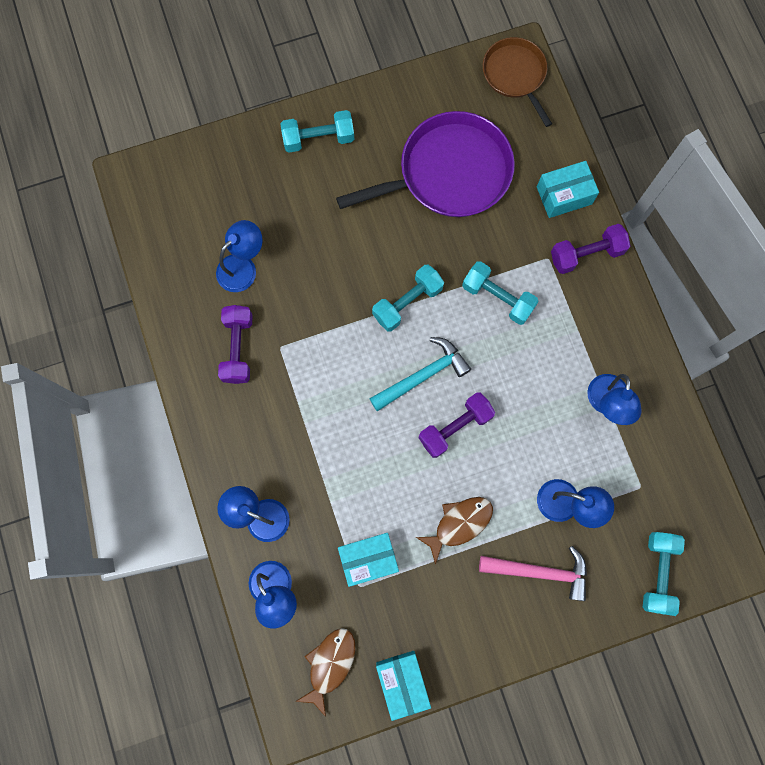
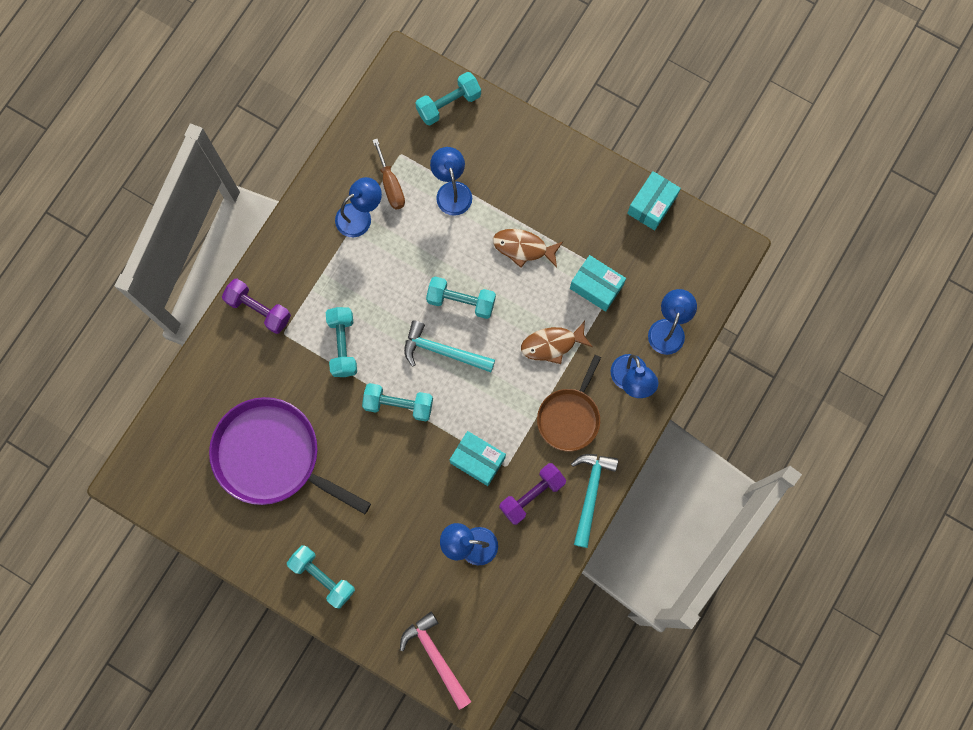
camera: 130 degrees left, 0 degrees up
(197, 397) = (590, 493): none -> turquoise hammer
(330, 664) = (681, 257): brown fish -> brown fish (552, 344)
(455, 427) = (461, 301): purple dumbbell -> turquoise dumbbell
(515, 75) = (149, 471): brown pan -> brown pan (569, 417)
(540, 571) = (510, 175): pink hammer -> pink hammer (435, 657)
(564, 195) = (224, 359): turquoise box -> turquoise box (477, 460)
(616, 454) = (391, 185): none -> brown screwdriver

